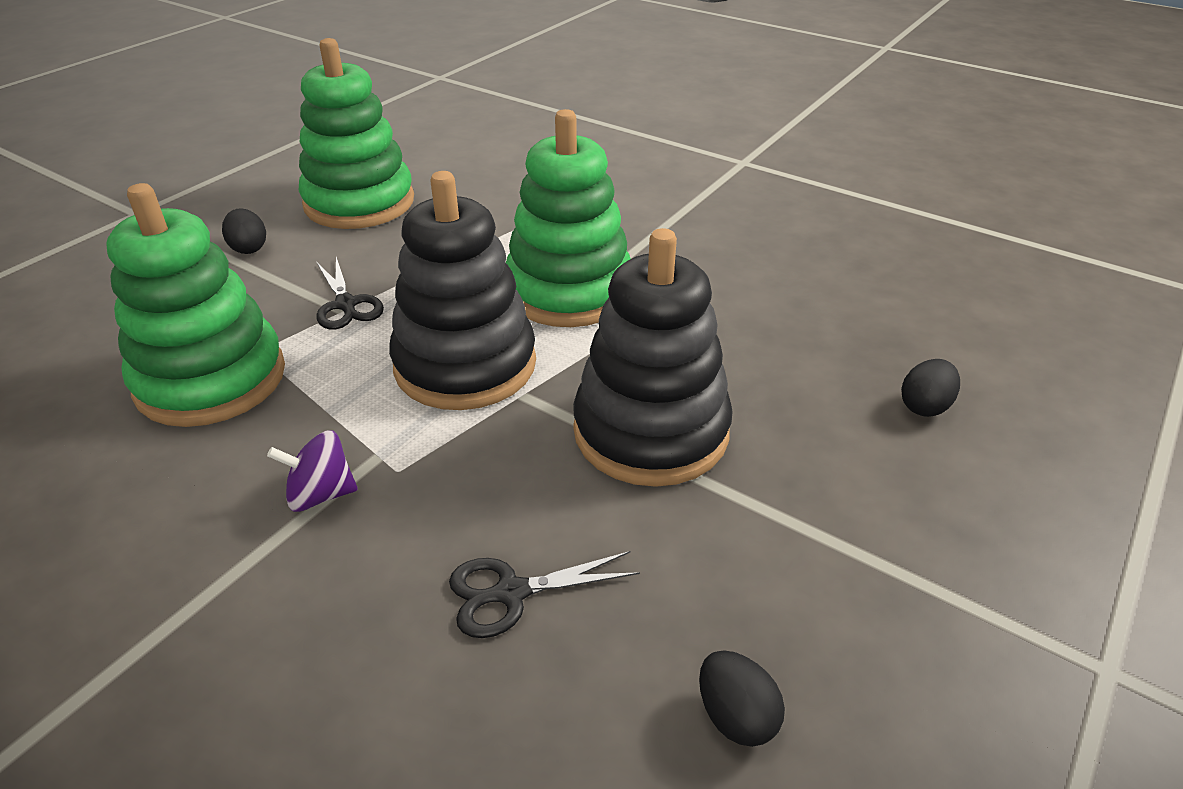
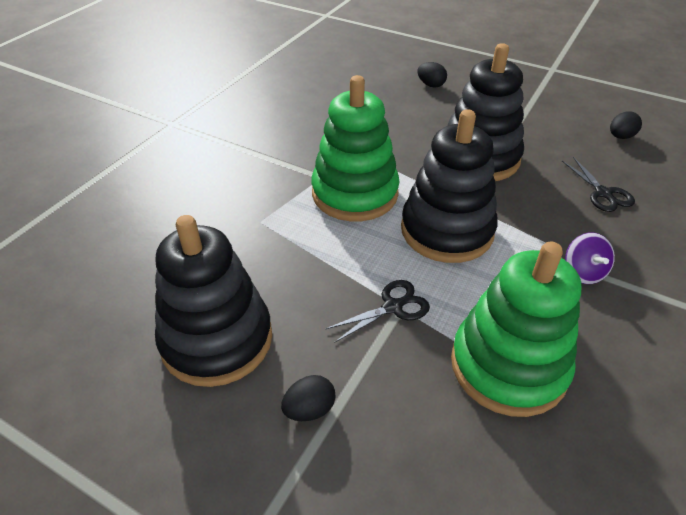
camera: 95 degrees left, 5 degrees up
(359, 202) = (217, 339): green stacking toy -> black stacking toy

